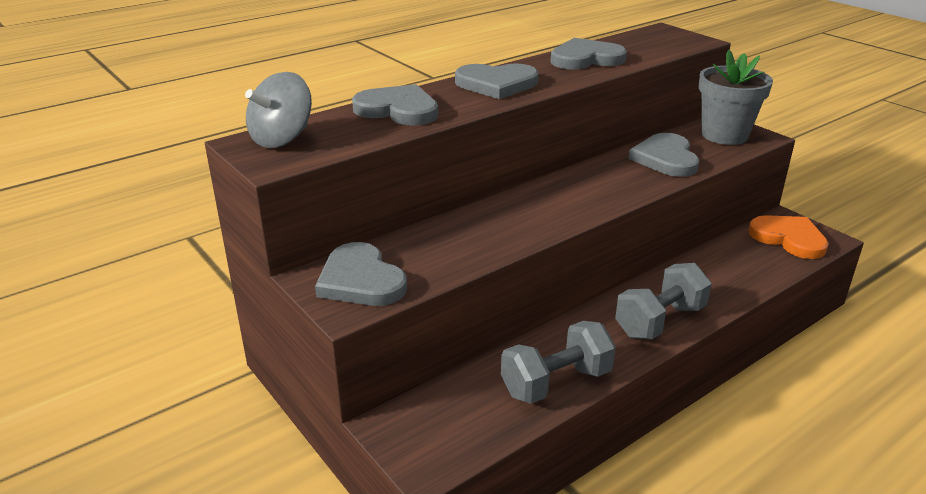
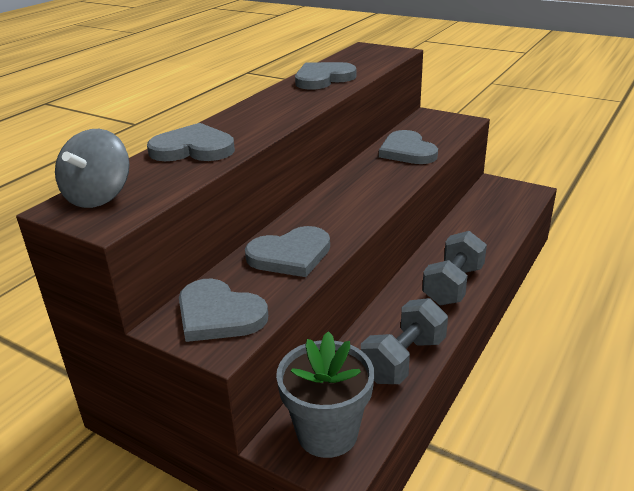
camera: 20 degrees left, 0 degrees up
(496, 84) = (264, 111): grey heart -> grey heart (290, 255)
(724, 135) = (438, 125): grey flower pot -> grey flower pot (327, 433)
(789, 238) = (506, 197): orange heart -> none

